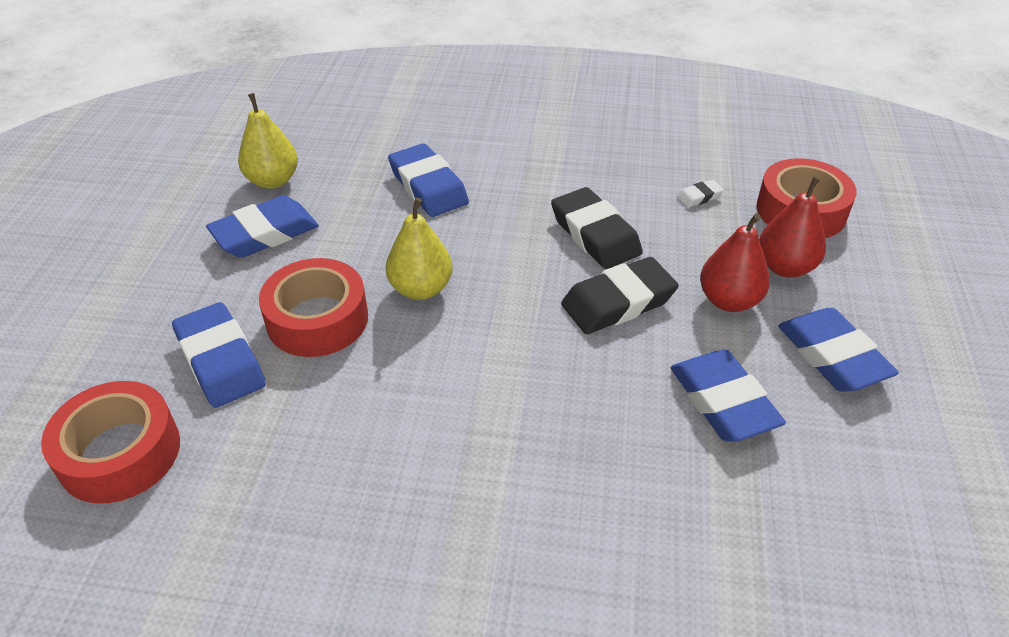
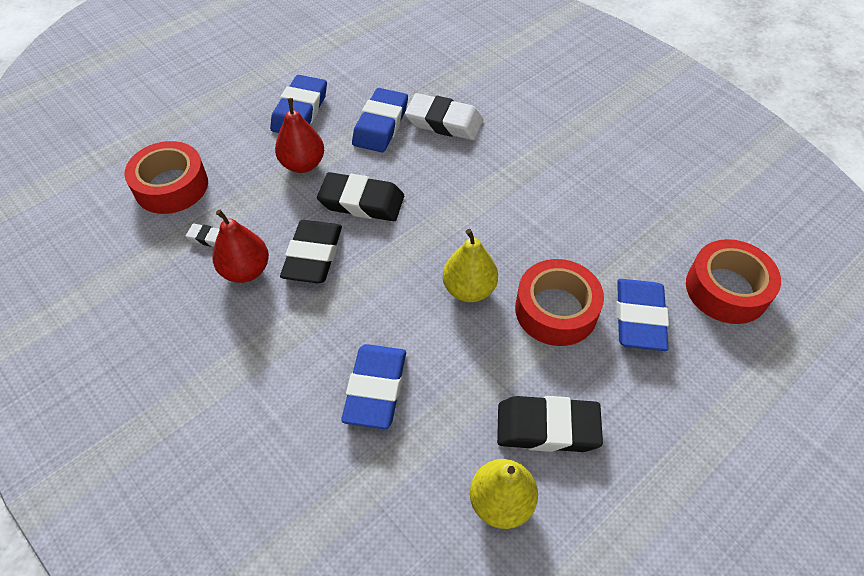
camera: 140 degrees left, 10 degrees up
(265, 233) = (547, 427): blue eraser -> black eraser
(657, 461) = (444, 122): none -> white eraser
(785, 267) = (243, 161): red pear -> red pear (246, 270)

